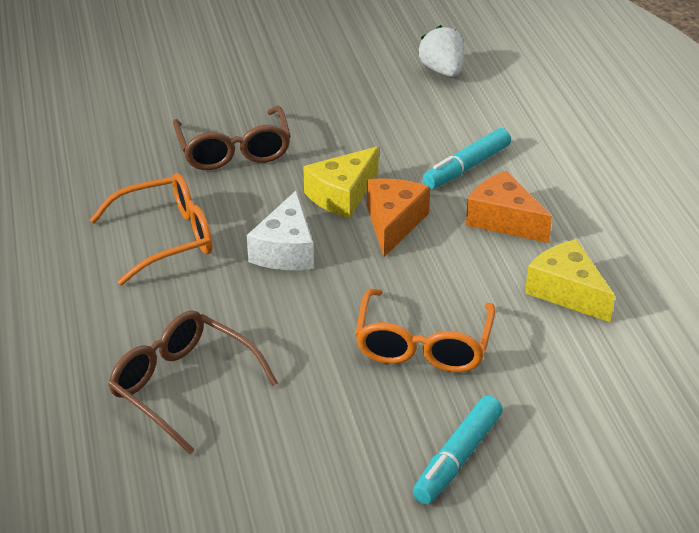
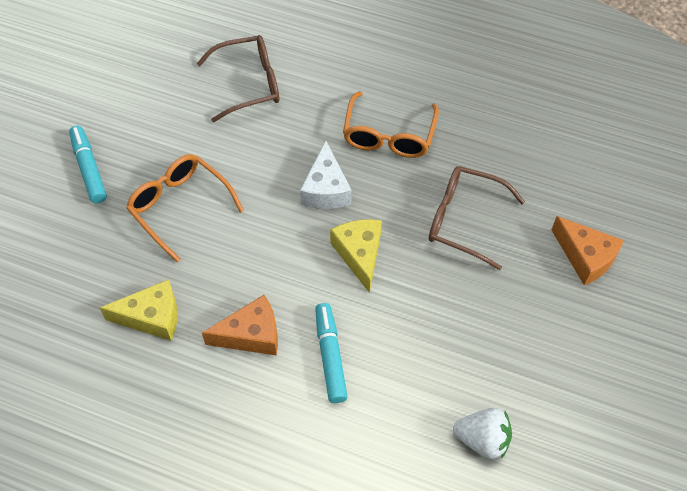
camera: 125 degrees right, 20 degrees up
(285, 250) = (326, 189): white cheese -> white cheese turned 135 degrees counterclockwise
(393, 223) = (303, 265): orange cheese -> orange cheese (585, 257)

